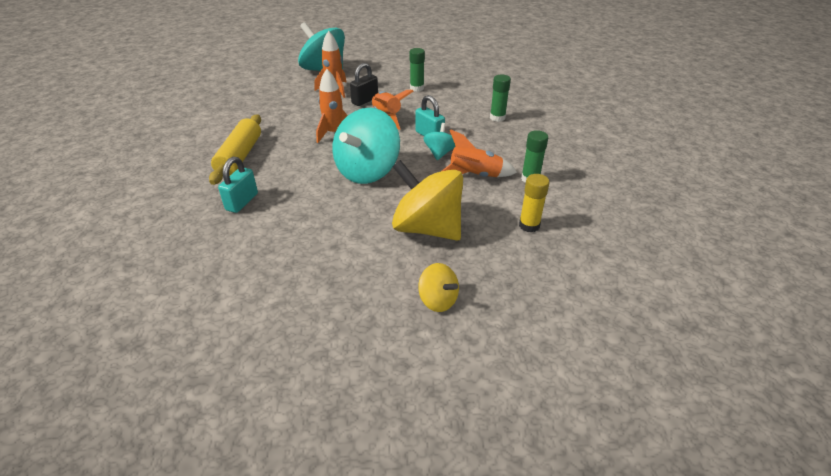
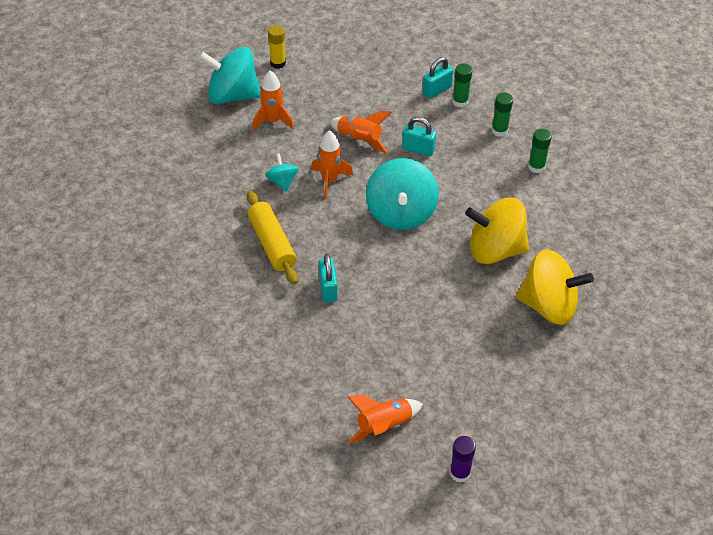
camera: 30 degrees left, 10 degrees up
(147, 444) = (460, 473): none -> purple glue stick
(365, 100) = (318, 125): black padlock -> none
(417, 88) = (353, 87): green glue stick -> green glue stick (499, 131)
(438, 300) = (548, 305): yellow spinning top -> yellow spinning top, size x2.06
(439, 153) = (444, 167): turquoise spinning top -> turquoise spinning top (282, 181)
(475, 176) = (491, 181): orange rocket -> orange rocket (384, 426)
(483, 106) = (437, 90): none -> turquoise padlock
(529, 225) = (565, 215): yellow glue stick -> yellow glue stick (278, 63)

